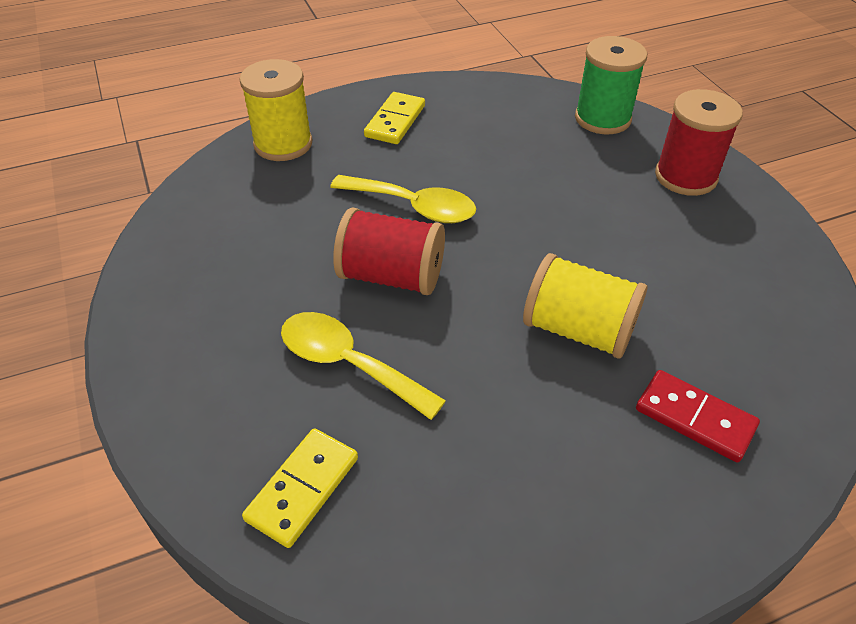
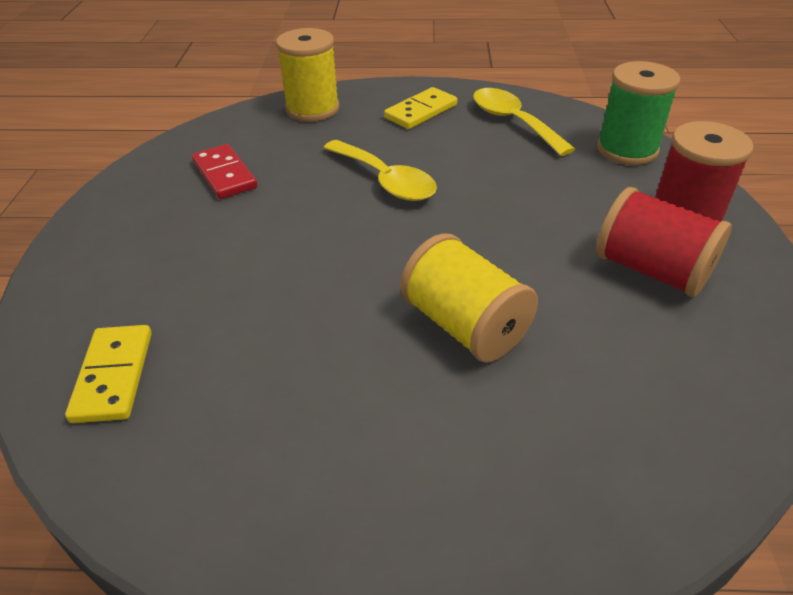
camera: 25 degrees right, 5 degrees down
(303, 489) = (114, 376): yellow domino -> yellow domino turned 60 degrees counterclockwise
(348, 363) = (231, 288): yellow spoon -> yellow spoon (513, 122)
(391, 276) = (322, 230): red spool -> red spool (651, 270)
(694, 418) = (530, 450): red domino -> red domino (224, 175)

